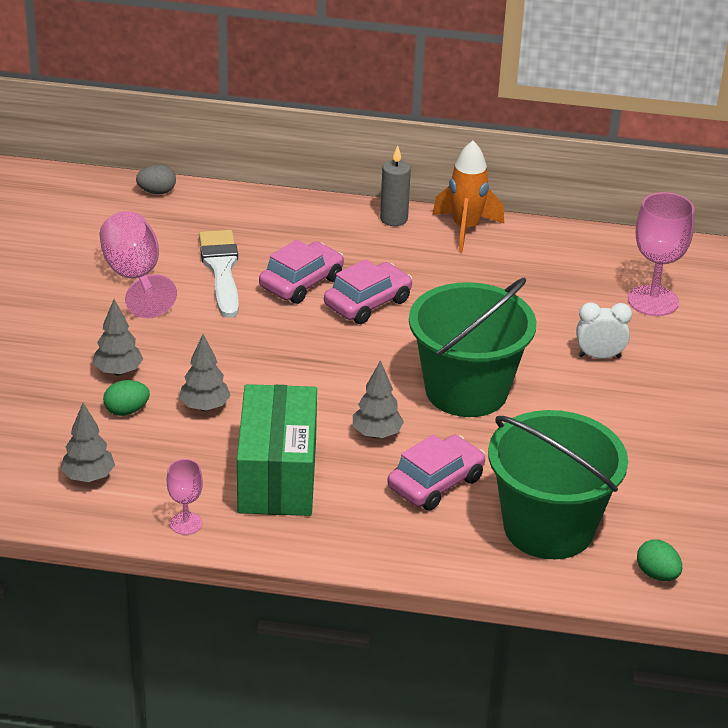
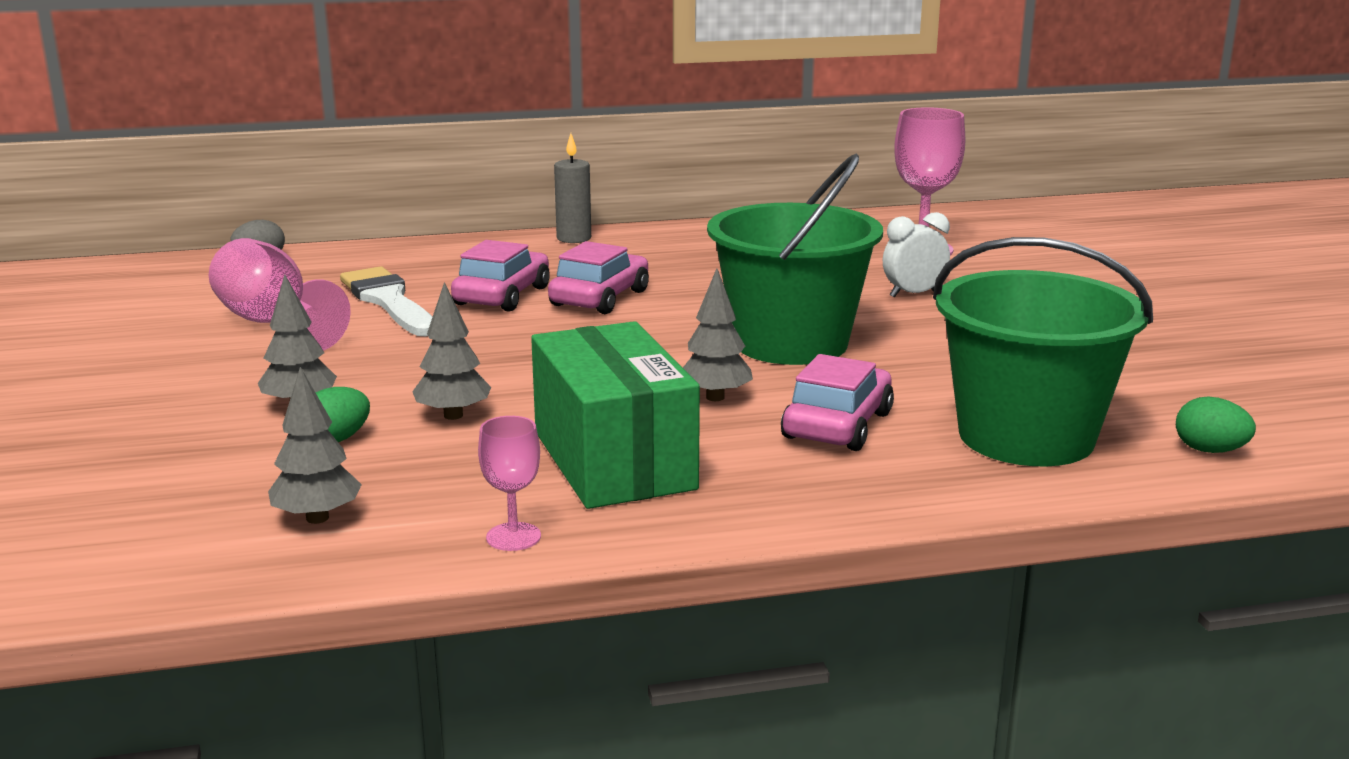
camera: 20 degrees left, 15 degrees down
(465, 229) = (663, 234): orange rocket -> none

